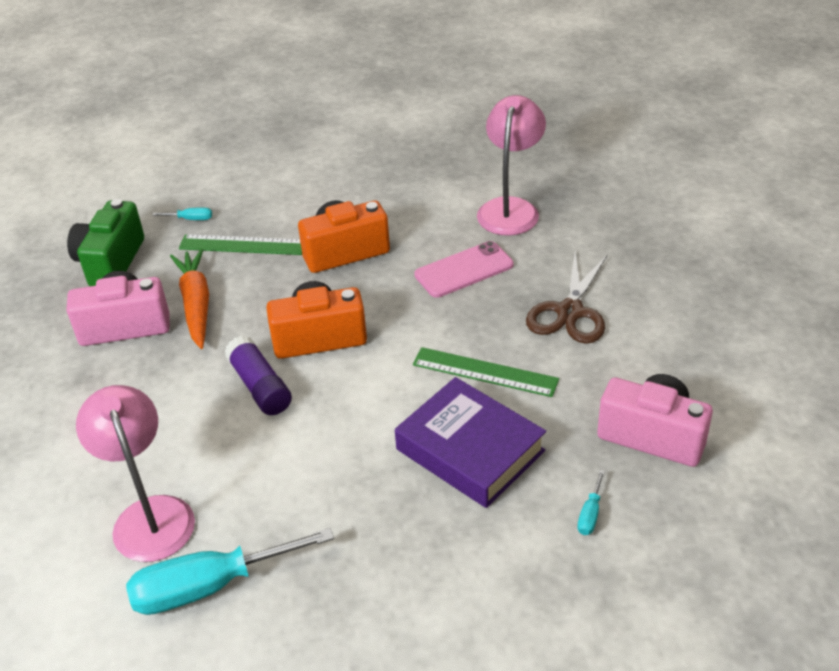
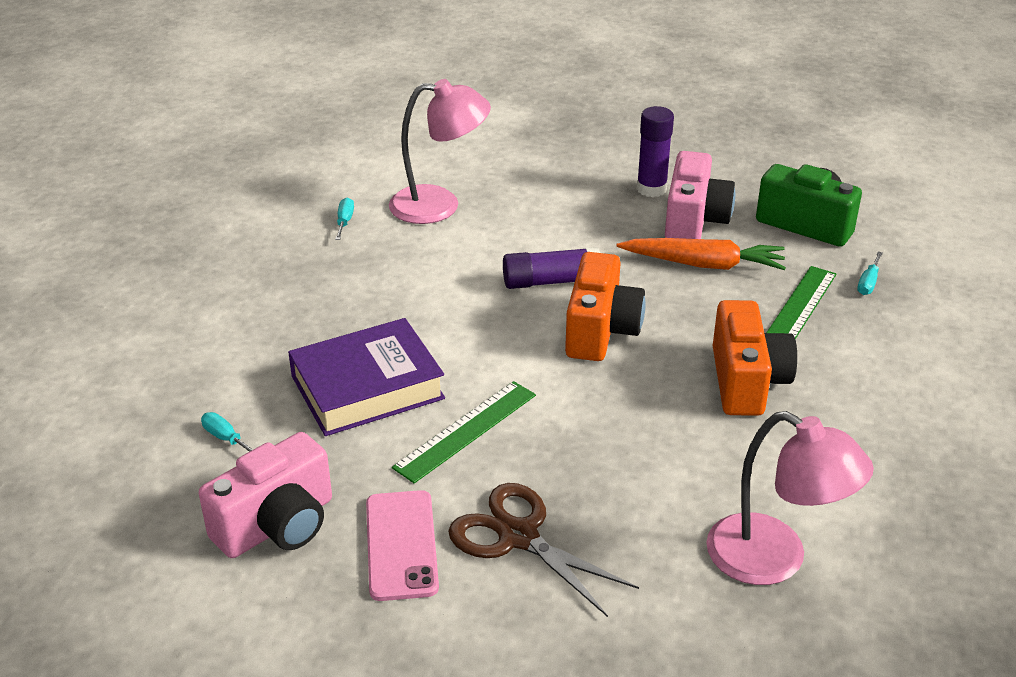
camera: 110 degrees right, 5 degrees down
(73, 365) = (651, 189): none -> purple glue stick
(209, 586) = (345, 221): turquoise screwdriver -> turquoise screwdriver, size x0.41
(464, 270) = (656, 469): pink phone -> pink phone (401, 545)

